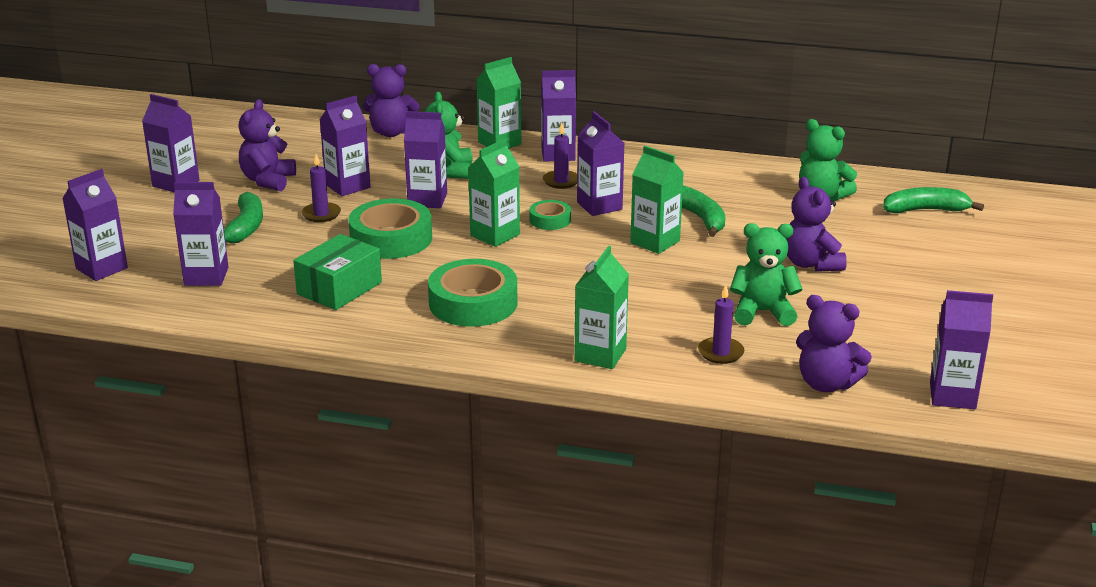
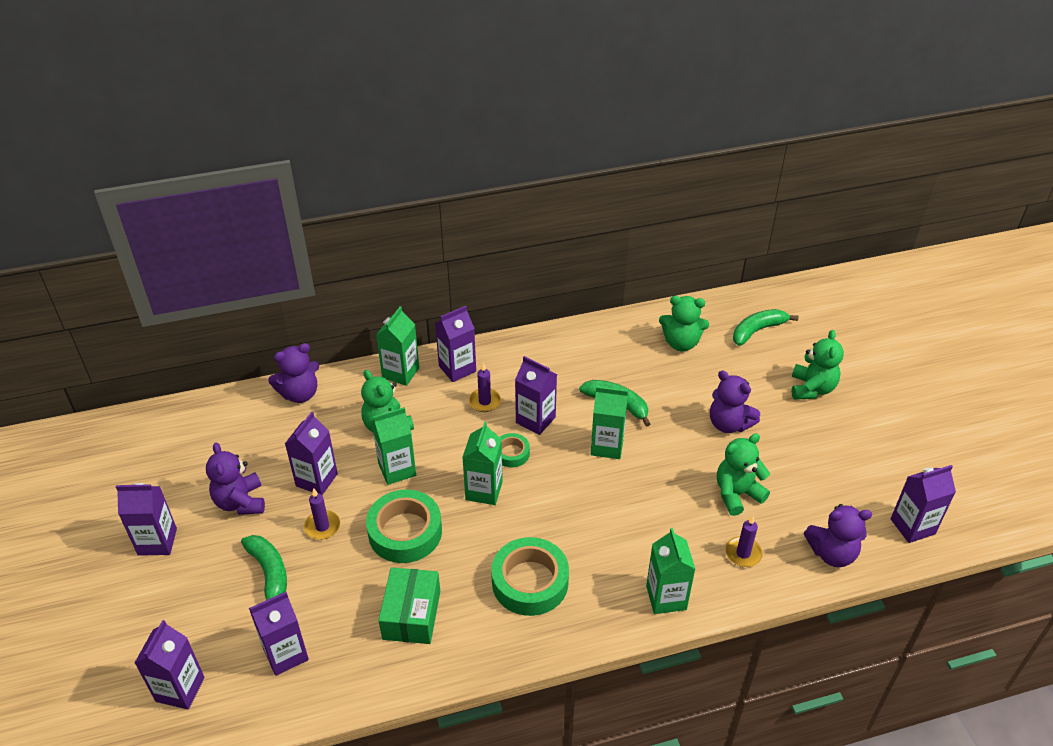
camera: 30 degrees left, 15 degrees up
(427, 200) = (397, 469): purple carton -> green carton
(944, 266) = (812, 389): none -> green teddy bear

